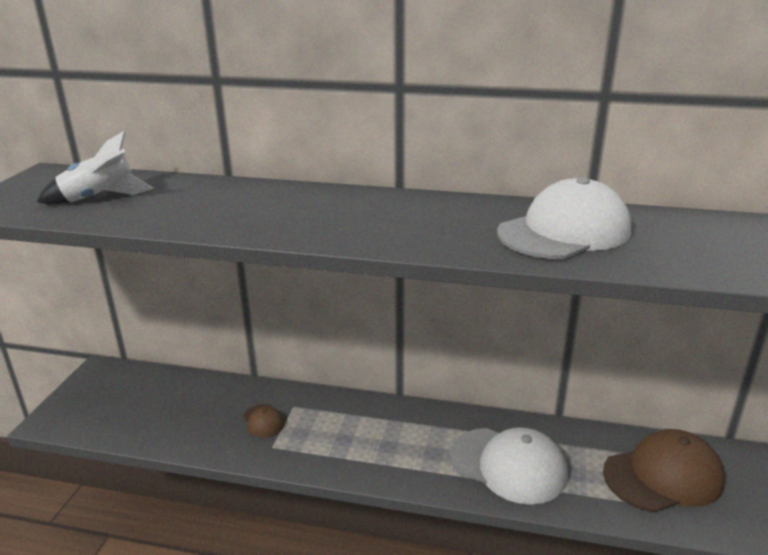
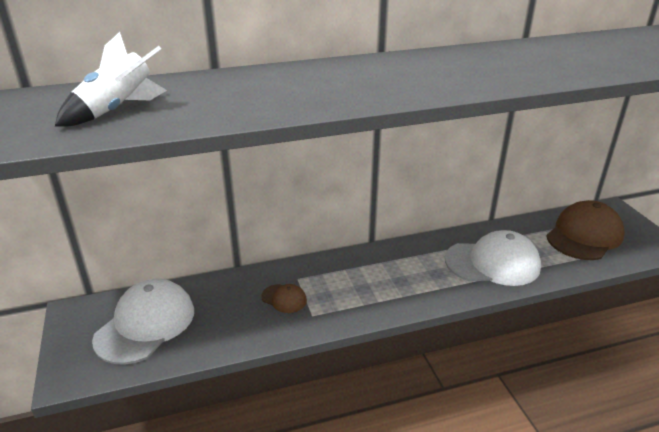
camera: 30 degrees left, 5 degrees up
(564, 232) = (547, 59): white cap -> white cap (145, 324)

